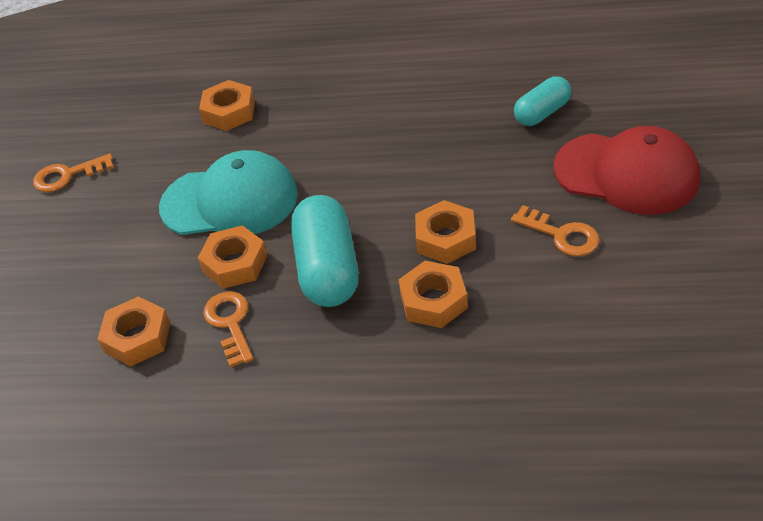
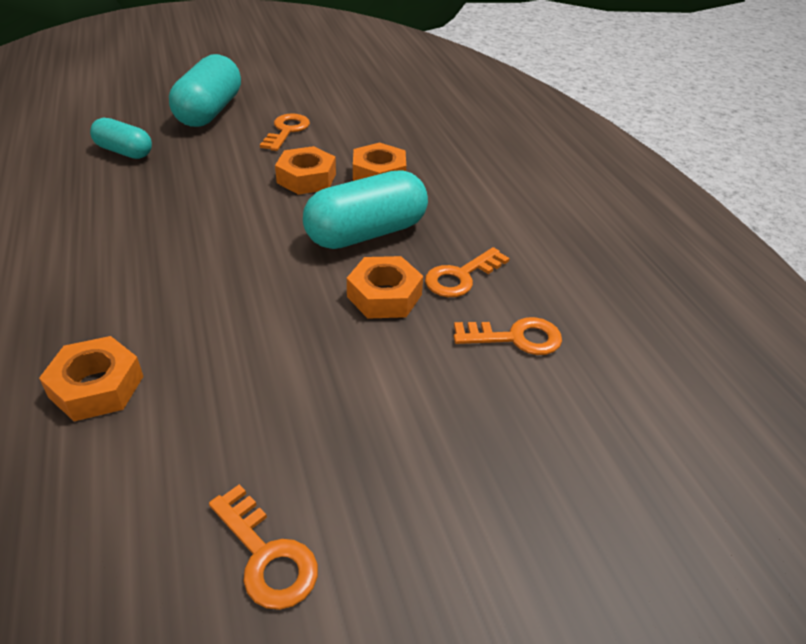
camera: 120 degrees left, 5 degrees down
(137, 337) = (516, 338): orange nut -> orange key
(230, 201) = (287, 329): turquoise cap -> none
(626, 173) = (209, 111): red cap -> turquoise capsule

